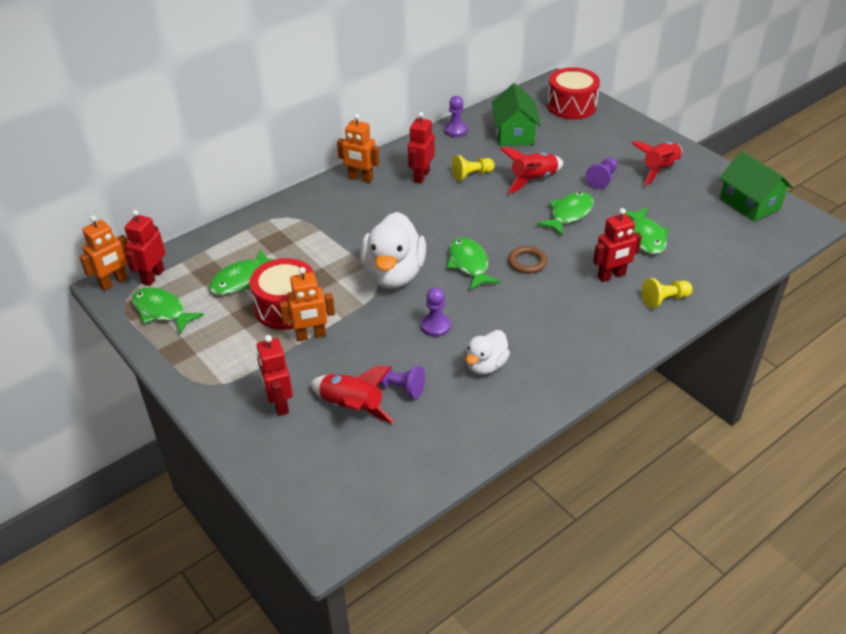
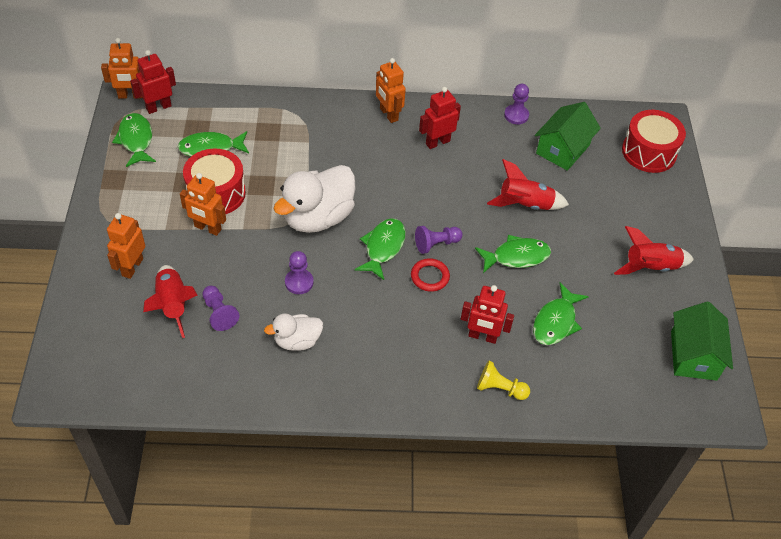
camera: 35 degrees right, 10 degrees up
(279, 404) = (132, 267): red robot -> orange robot
(471, 175) = (479, 167): yellow pawn -> none
(527, 262) = (430, 277): brown ring -> red ring
(602, 179) = (586, 243): purple pawn -> purple pawn (436, 244)

